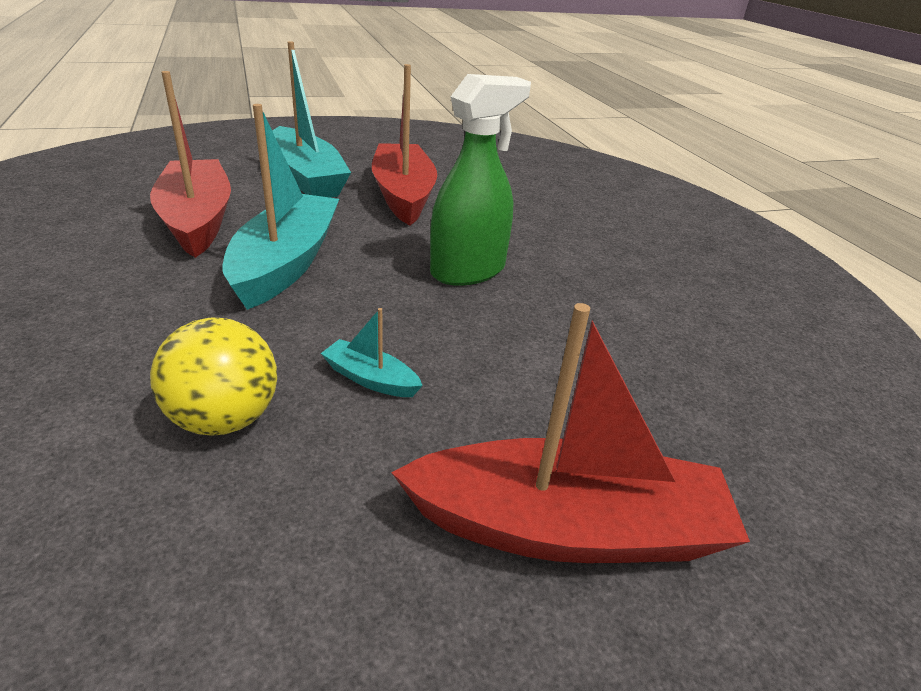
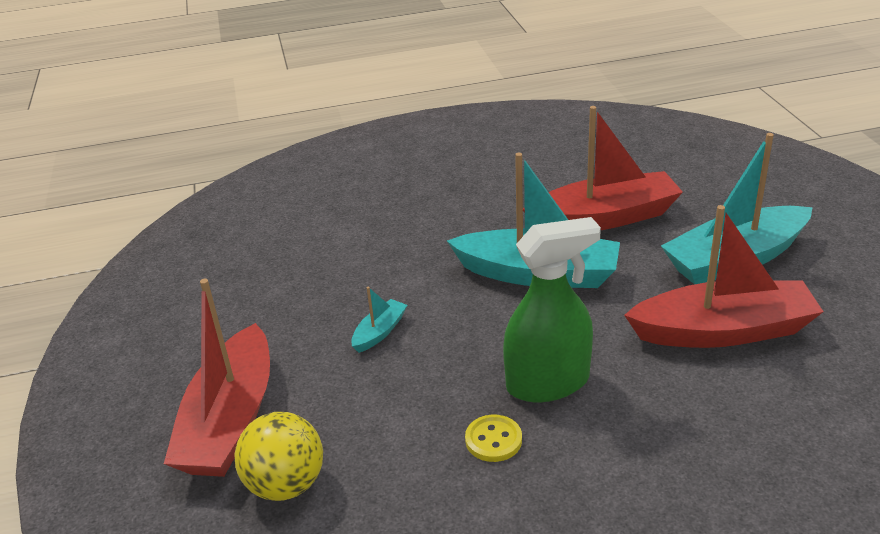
camera: 100 degrees right, 0 degrees up
(225, 419) = (346, 280): yellow ball -> yellow ball (286, 484)
(468, 270) = (548, 383): green spray bottle -> green spray bottle turned 75 degrees counterclockwise
(550, 302) = (493, 440): none -> yellow button

